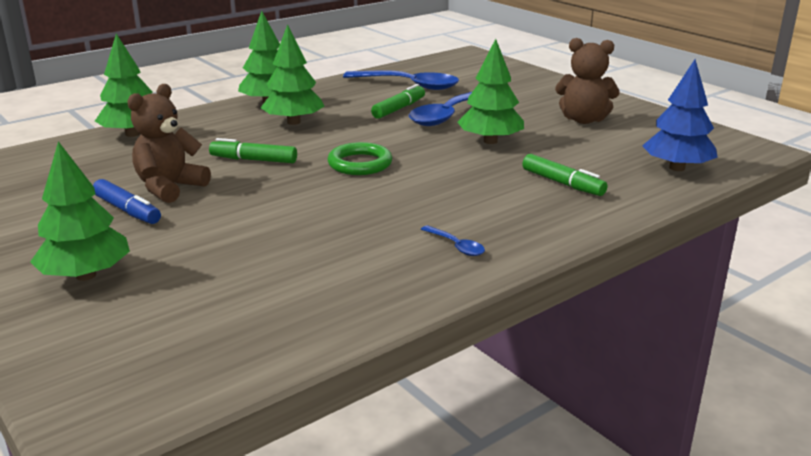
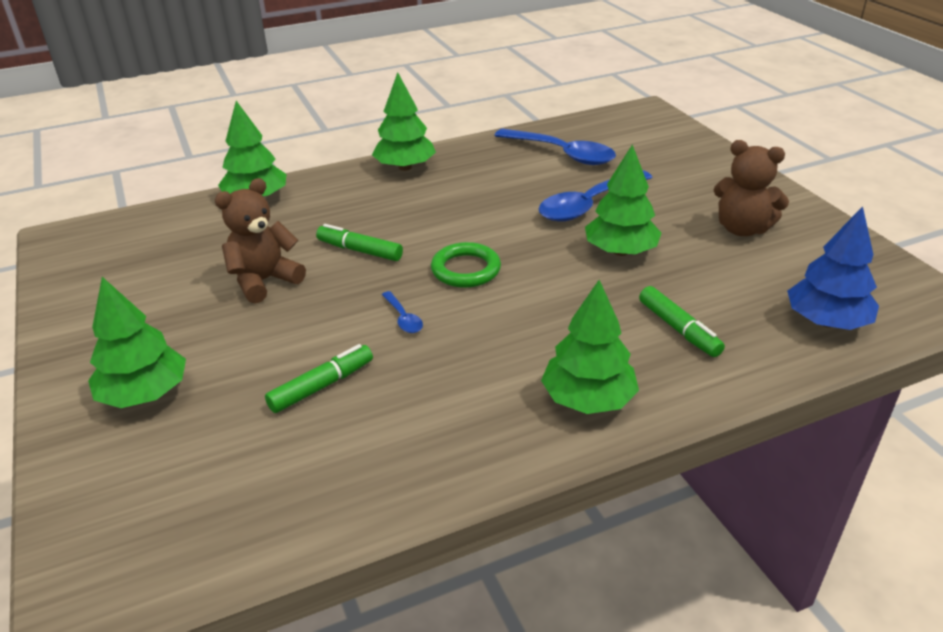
camera: 15 degrees right, 10 degrees up
(127, 210) = (214, 308): blue marker -> none
(293, 122) = (420, 198): green tree -> green tree (588, 399)
(399, 109) = (538, 189): green marker -> green marker (322, 386)
(456, 246) = (522, 411): blue spoon -> blue spoon (403, 318)

